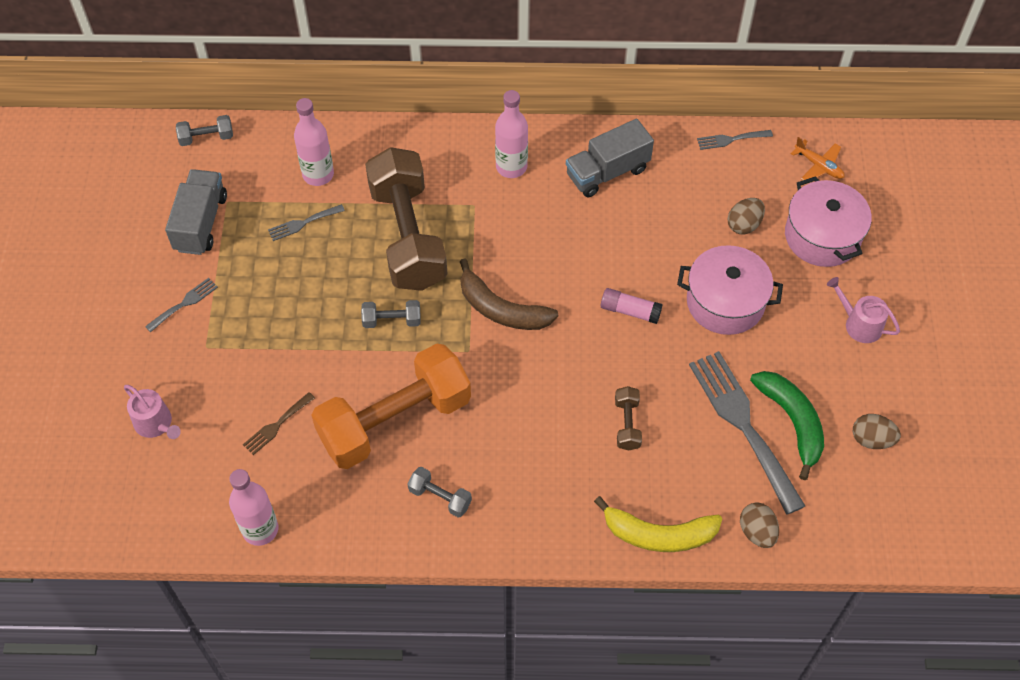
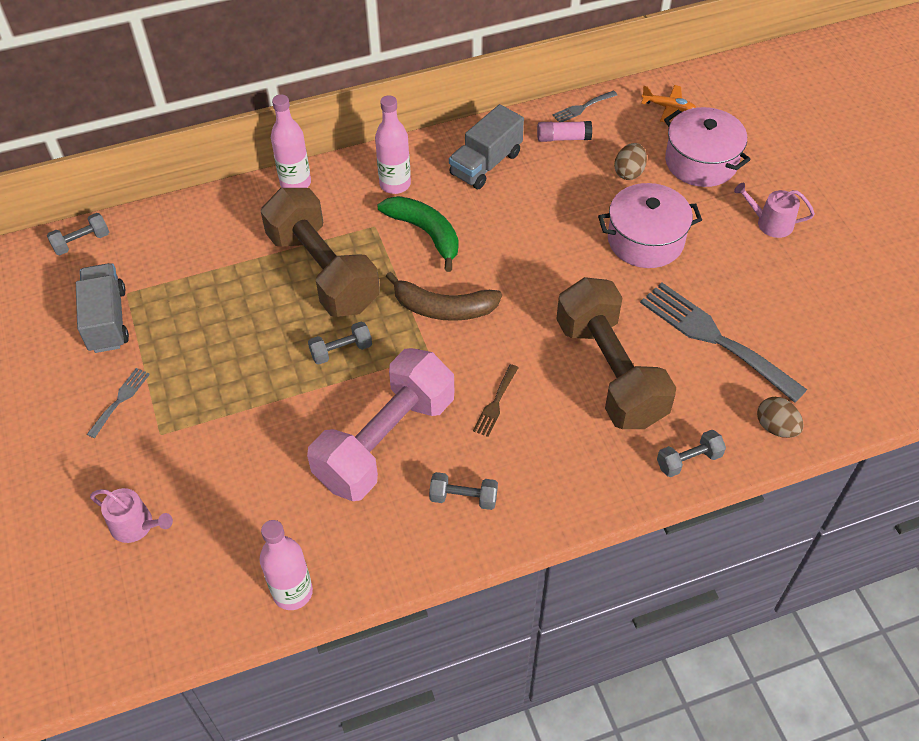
camera: 20 degrees left, 5 degrees down
(276, 425) = (266, 485): brown fork -> brown fork (495, 403)
(303, 223) = (213, 290): grey fork -> none
(318, 174) = (210, 243): pink bottle -> pink bottle (295, 183)
(395, 421) = (386, 441): orange dumbbell -> pink dumbbell
(627, 424) = (610, 372): brown dumbbell -> brown dumbbell, size x2.49
(630, 311) = (564, 273): pink glue stick -> pink glue stick (563, 138)
(659, 534) = (688, 460): yellow banana -> grey dumbbell
(792, 422) = (756, 322): green banana -> green banana (425, 233)
(871, 439) = (832, 314): brown egg -> none

